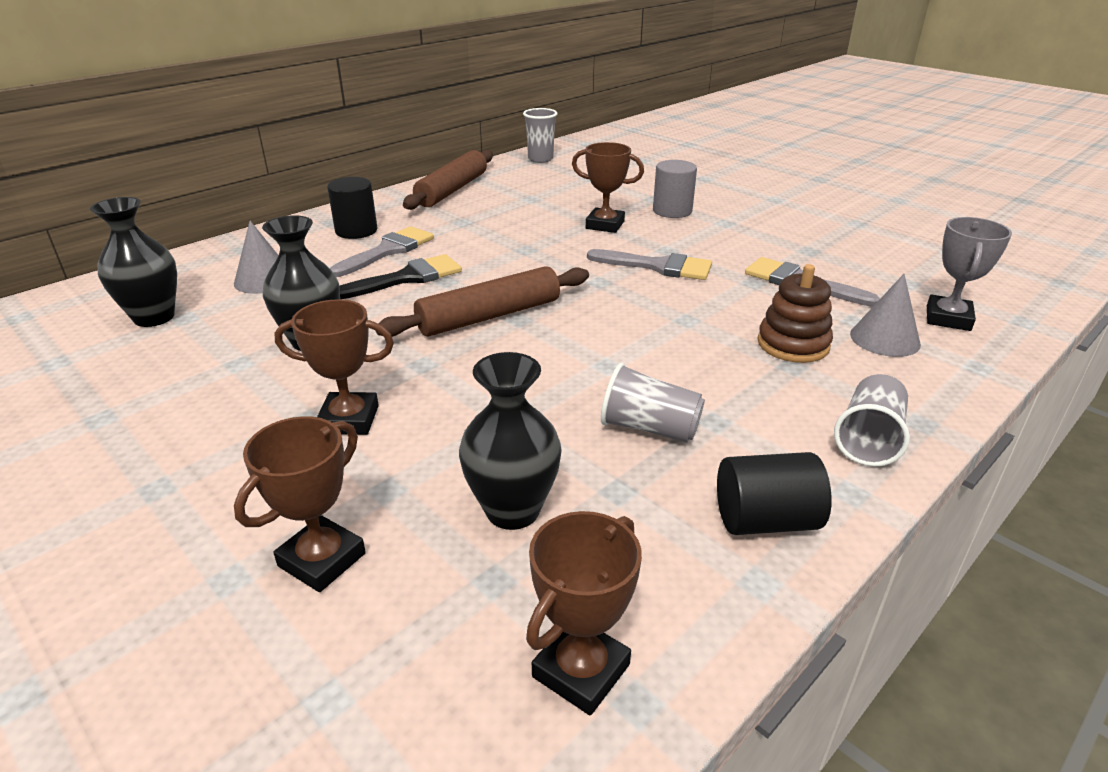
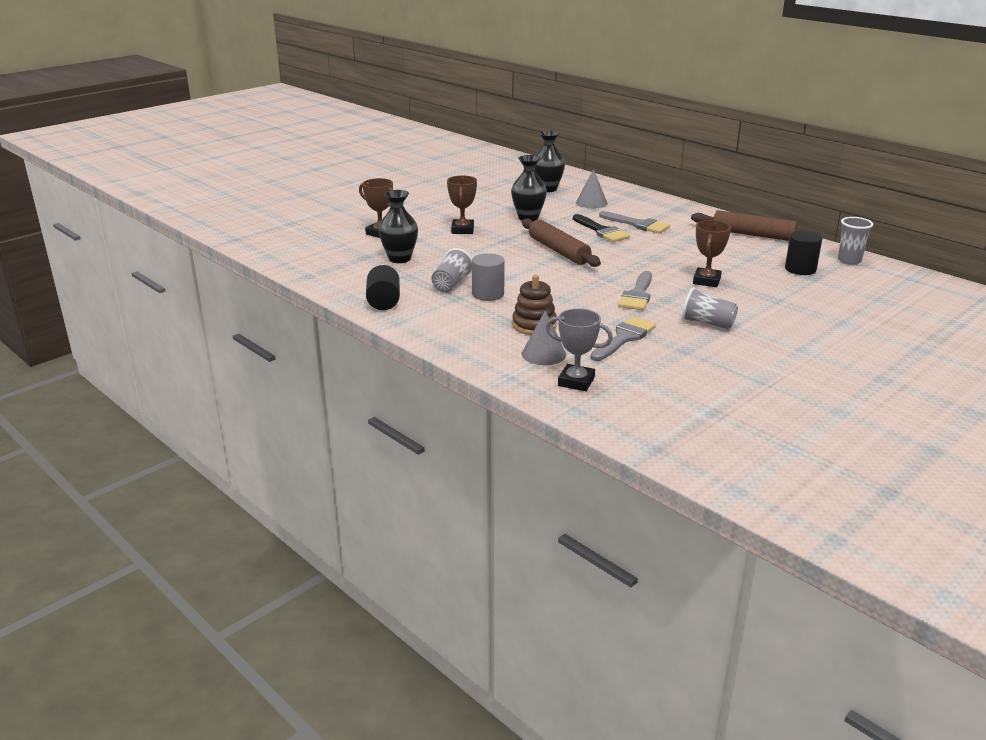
camera: 90 degrees right, 5 degrees down
(356, 231) = (665, 215): black cylinder -> black cylinder (800, 269)
(581, 670) = (322, 269): brown trophy -> none
(672, 211) = (748, 305): grey cylinder -> grey cylinder (488, 294)
(869, 439) = (437, 332): grey cup -> grey cup (707, 323)

